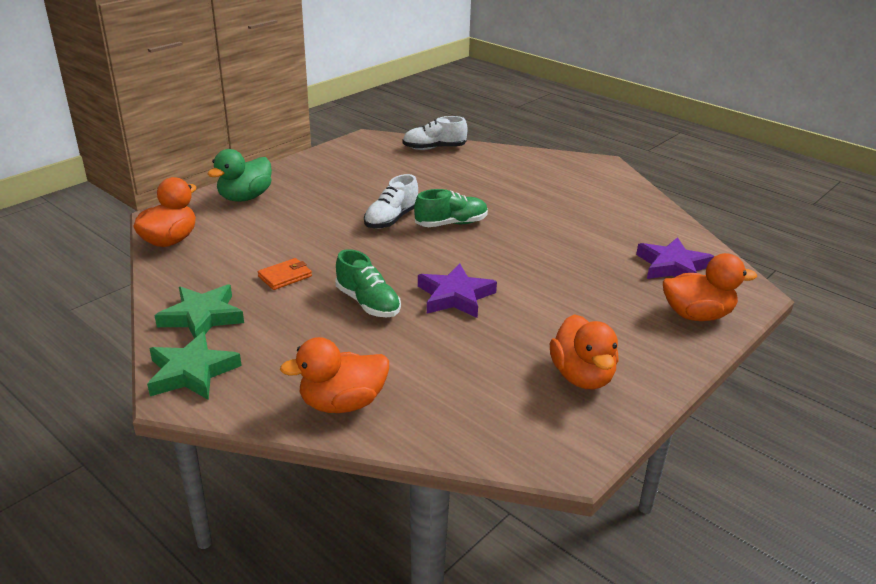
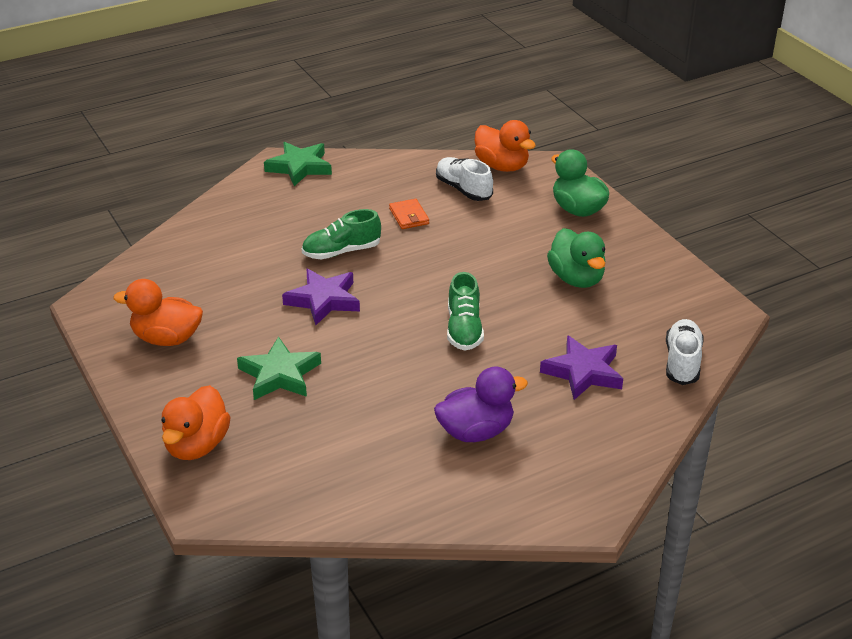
camera: 110 degrees right, 5 degrees up
(202, 317) = (368, 175): green star -> green star (280, 374)
(342, 403) = (221, 221): orange duck -> none
(354, 188) = (576, 279): none -> green duck
(391, 219) = (491, 291): white shoe -> white shoe (463, 189)
(564, 204) = (476, 431): none -> purple duck
(672, 266) = (290, 467): purple star -> purple star (583, 372)

